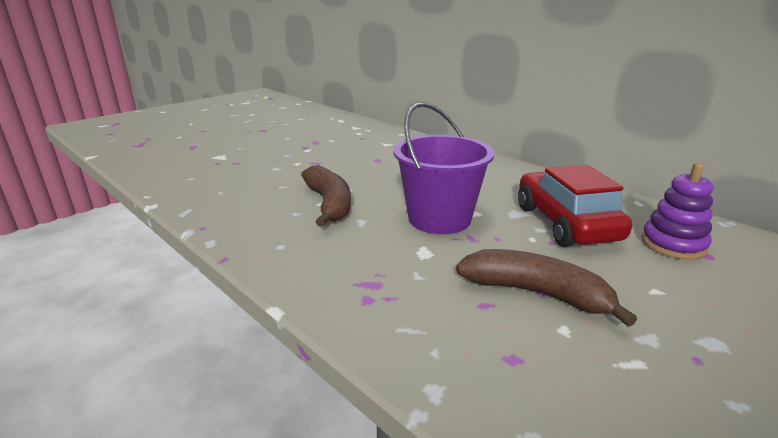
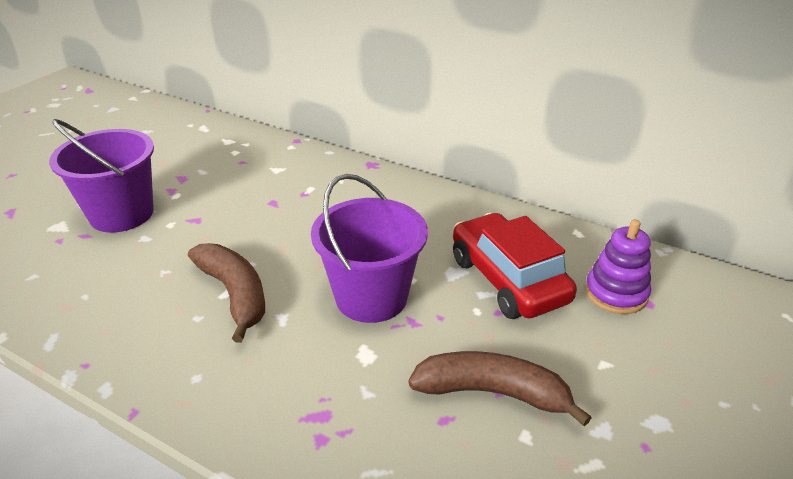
camera: 15 degrees left, 10 degrees up
(265, 155) = (121, 214): none -> purple bucket

